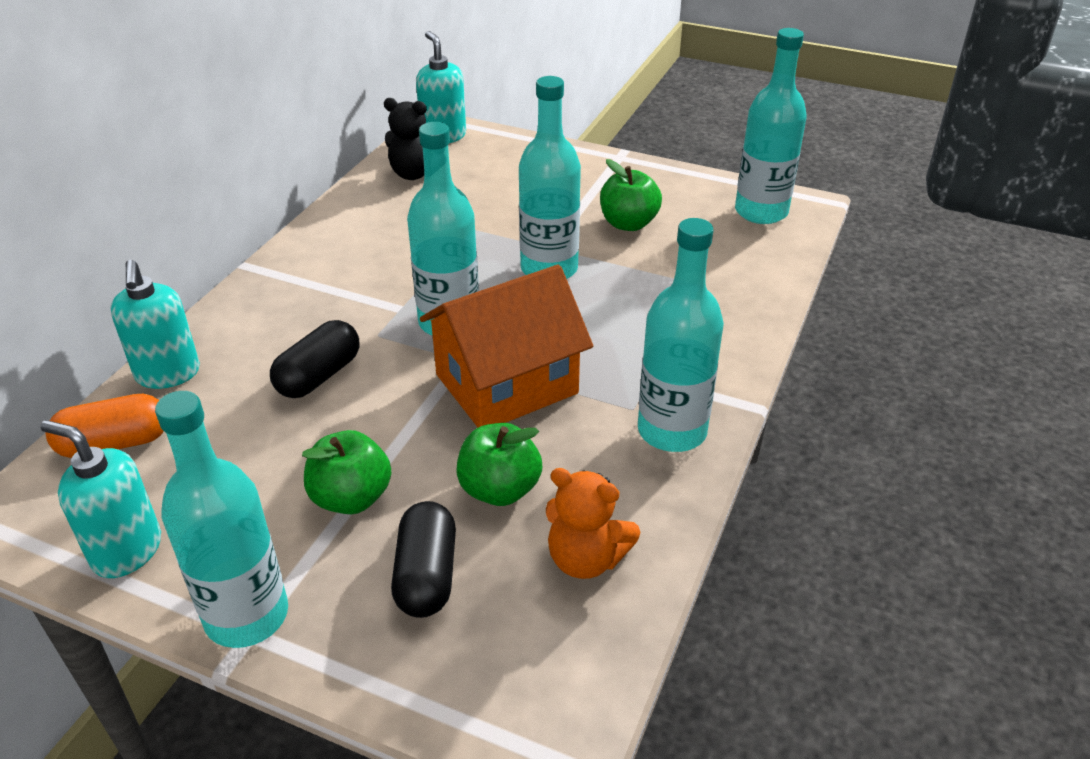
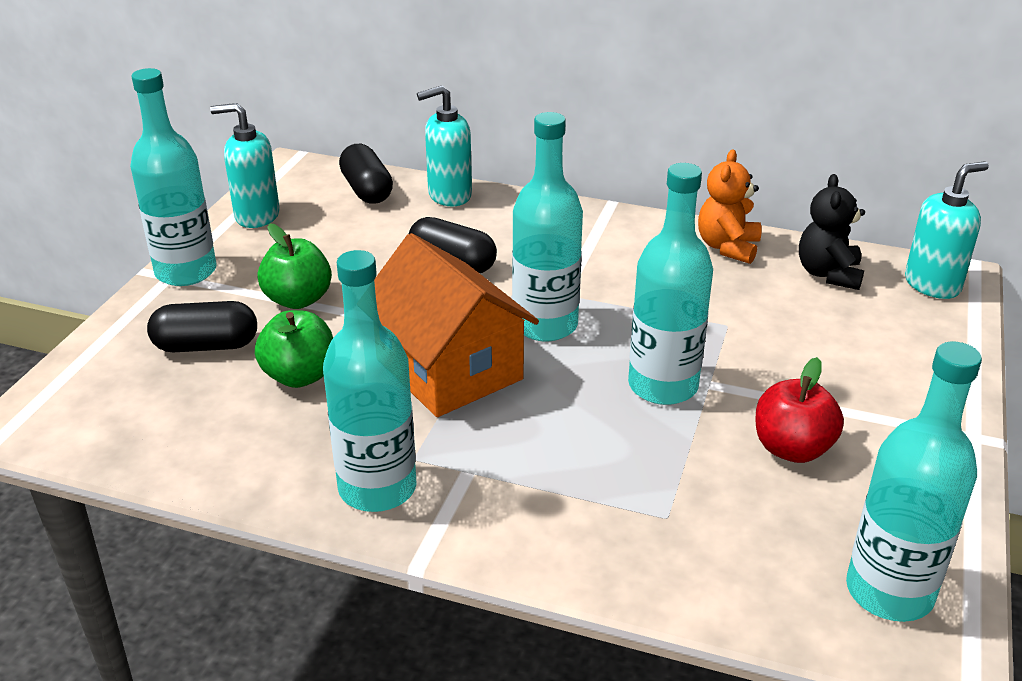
camera: 85 degrees right, 5 degrees down
(115, 443) = (367, 190): orange capsule -> black capsule
(126, 551) = (256, 216): turquoise soap dispenser -> turquoise soap dispenser turned 105 degrees counterclockwise
(586, 559) = (207, 432): orange teddy bear -> orange teddy bear (727, 247)
(628, 223) = (792, 448): green apple -> red apple

